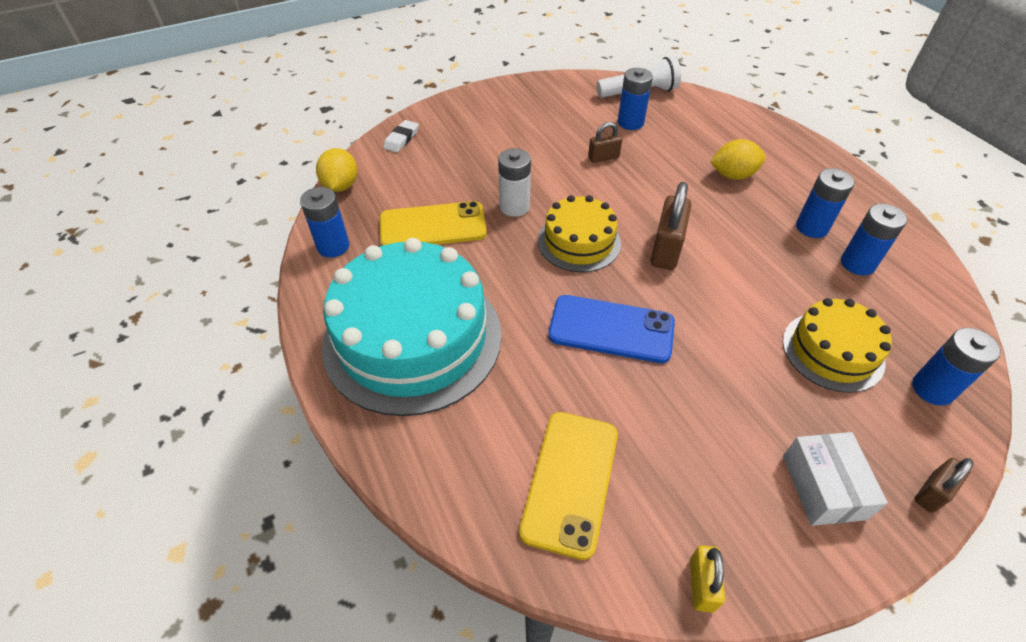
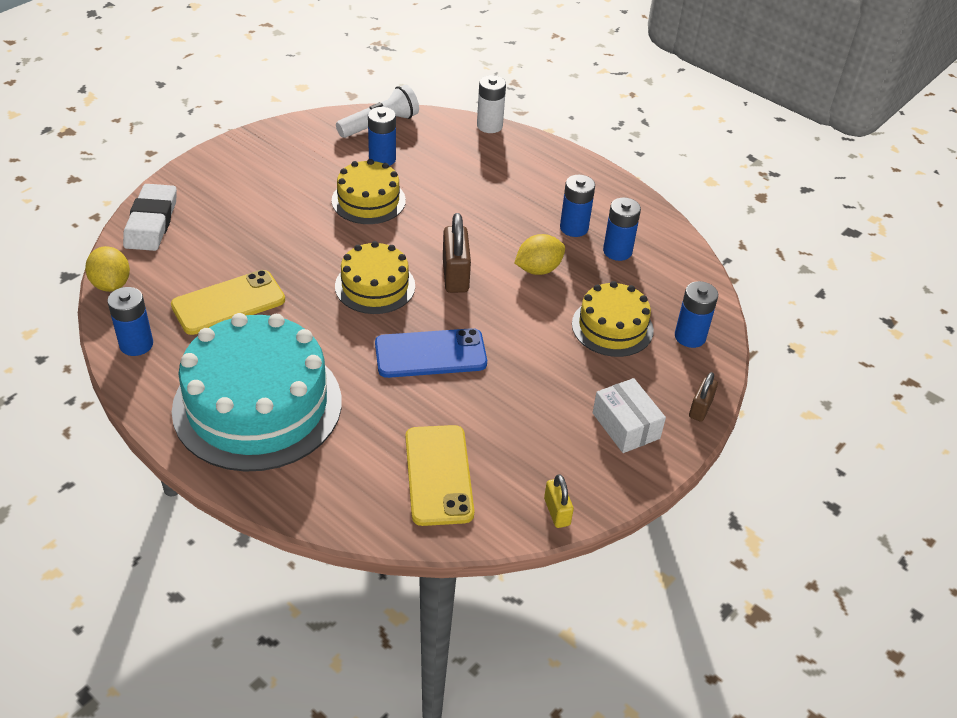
camera: 25 degrees left, 5 degrees down
(401, 139) = (151, 222): white eraser -> white eraser, size x1.83
(514, 207) = (301, 267): white battery -> white battery (489, 126)
(603, 157) = (368, 200): brown padlock -> yellow cake
(733, 175) = (494, 193): yellow lemon -> yellow lemon (538, 269)

